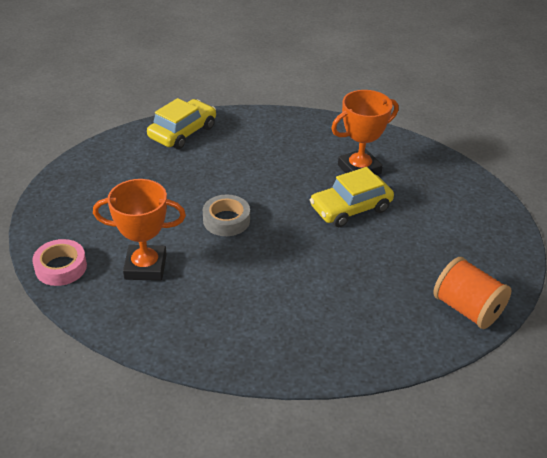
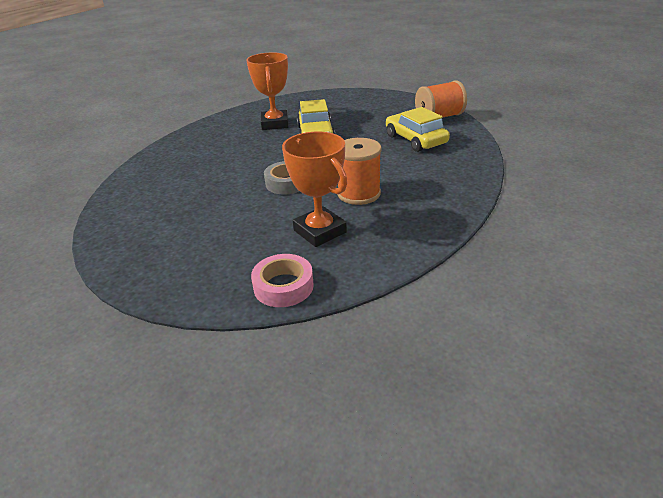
camera: 65 degrees left, 5 degrees down
(145, 267) = (320, 231): orange trophy -> orange trophy turned 60 degrees counterclockwise
(182, 132) = (138, 187): yellow car -> yellow car (415, 140)
(224, 277) = (358, 194): none -> orange spool

